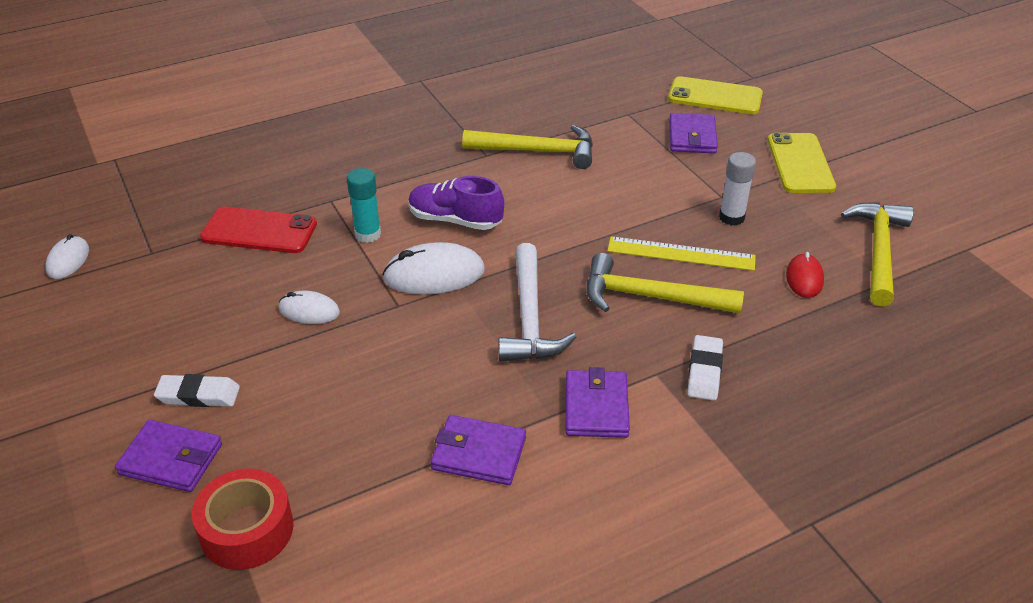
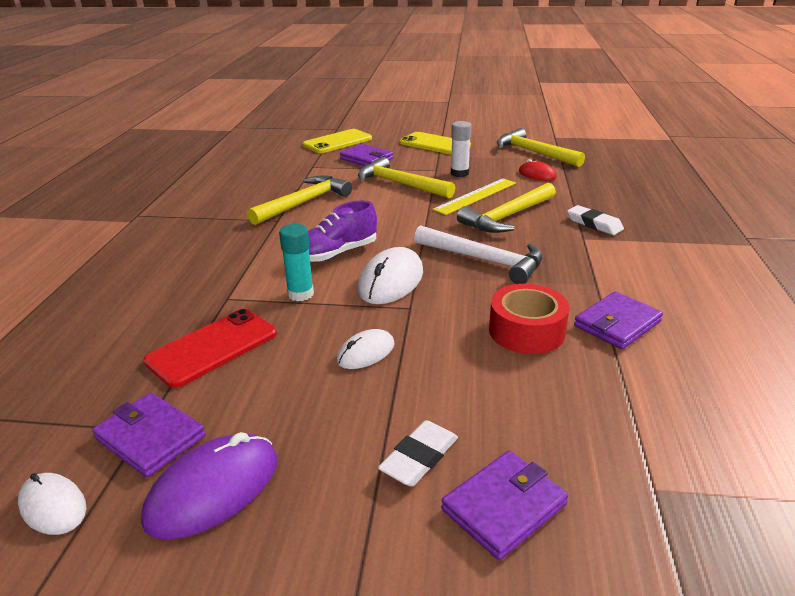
camera: 55 degrees left, 10 degrees down
(114, 314) = (213, 489): none -> purple mouse
(247, 530) = (642, 477): red tape -> red tape (526, 331)
(596, 407) = (600, 266): purple wallet -> purple wallet (150, 438)
(651, 189) = (400, 184): none -> yellow hammer

